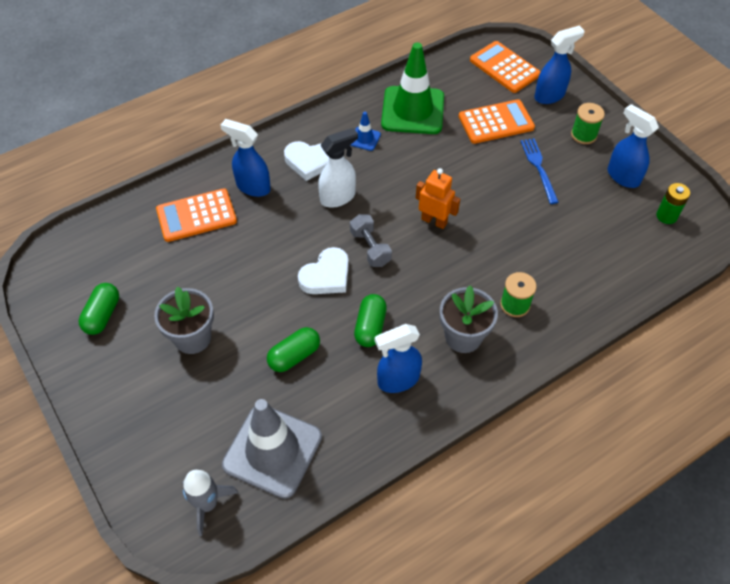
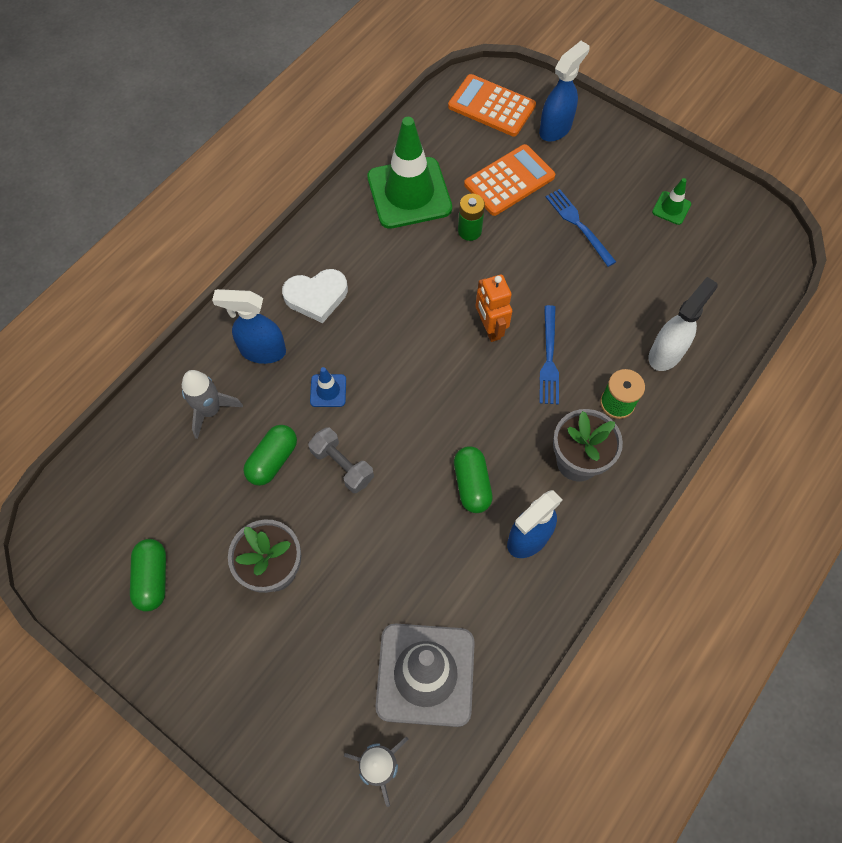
camera: 20 degrees left, 10 degrees up
(196, 216) = (210, 410): orange calculator -> grey rocket
(294, 356) = (401, 550): green capsule -> green capsule (273, 460)
(326, 276) = (396, 437): white heart -> none
(338, 197) = (369, 333): white spray bottle -> white spray bottle (666, 353)
(364, 139) = (368, 247): blue traffic cone -> blue traffic cone (328, 390)
(370, 248) = (432, 386): grey dumbbell -> grey dumbbell (342, 465)
(434, 221) = (490, 328): orange robot -> orange robot turned 120 degrees counterclockwise
(472, 256) = (549, 358): none -> blue fork
(583, 135) = (611, 168): green spool -> none
(622, 176) = (671, 208): blue spray bottle -> green traffic cone
(666, 216) = (734, 242): green battery -> green battery (469, 231)

